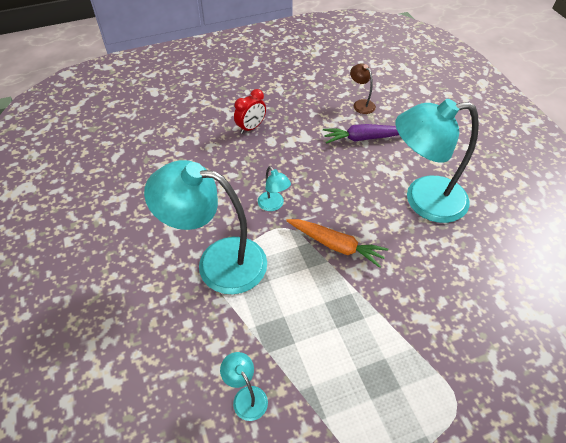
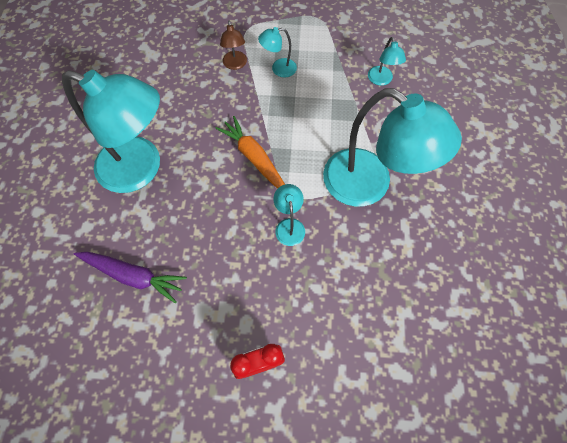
camera: 155 degrees left, 15 degrees up
(361, 104) = (90, 340): brown lamp -> brown lamp (235, 64)
(377, 357) = (278, 69): none -> turquoise lamp

